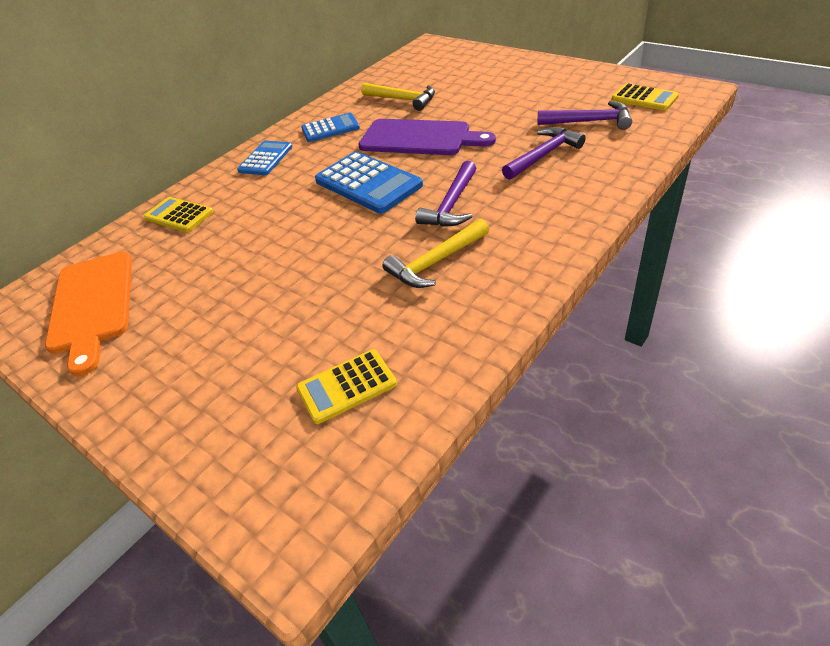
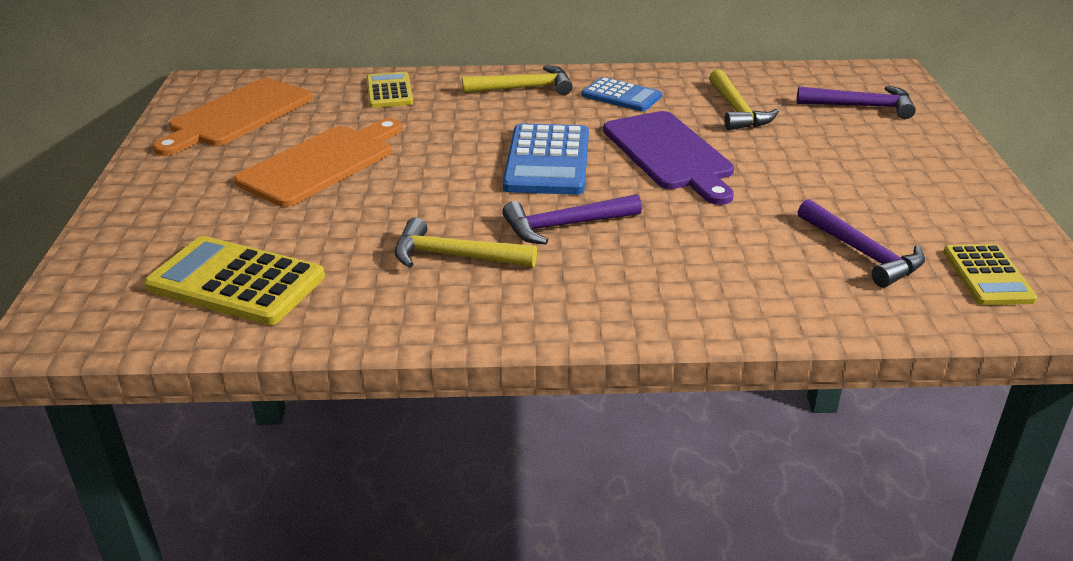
camera: 45 degrees right, 10 degrees down
(233, 283) = (321, 163): none -> orange cutting board
(265, 159) = (524, 88): blue calculator -> yellow hammer
(347, 386) = (236, 282): yellow calculator -> yellow calculator, size x1.61
(543, 155) = (737, 247): purple hammer -> purple hammer (861, 106)

